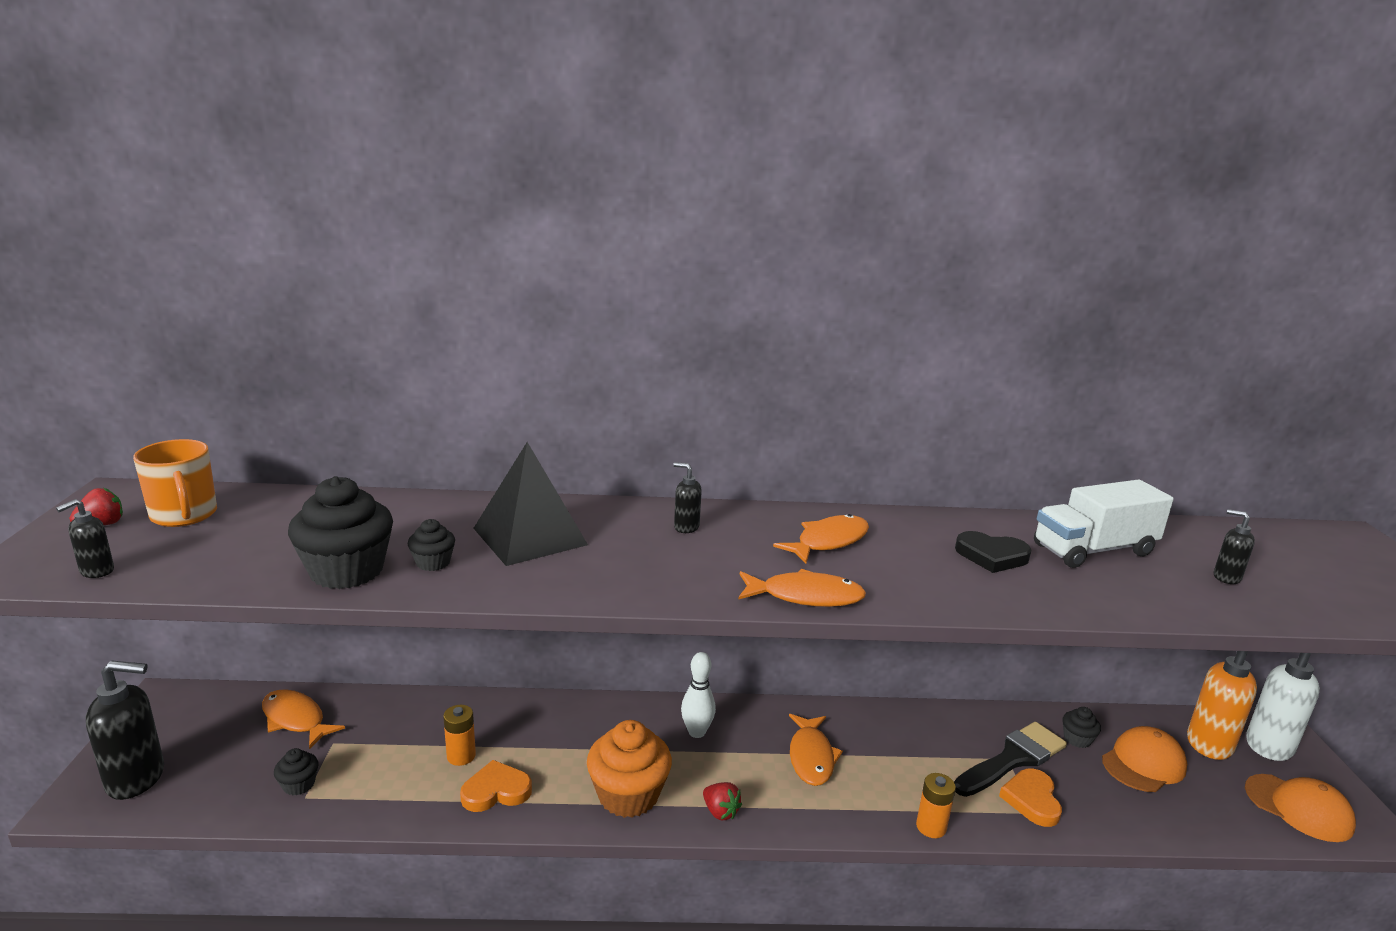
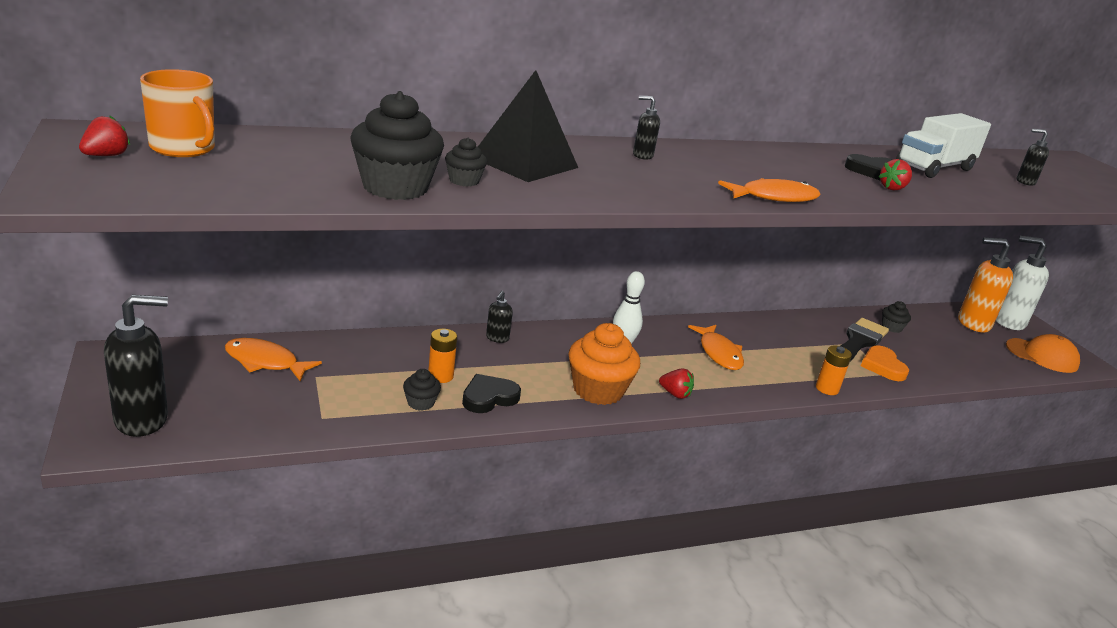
camera: 20 degrees left, 5 degrees up
(96, 571) = (152, 191): black soap dispenser -> black soap dispenser (497, 338)
(299, 785) = (308, 409): black cupcake -> black cupcake (420, 403)
(496, 791) = (489, 397): orange heart -> black heart
(828, 541) = (756, 164): orange fish -> none
(997, 585) = (892, 188): none -> red strawberry
(1143, 763) = (940, 338): orange cap -> none

